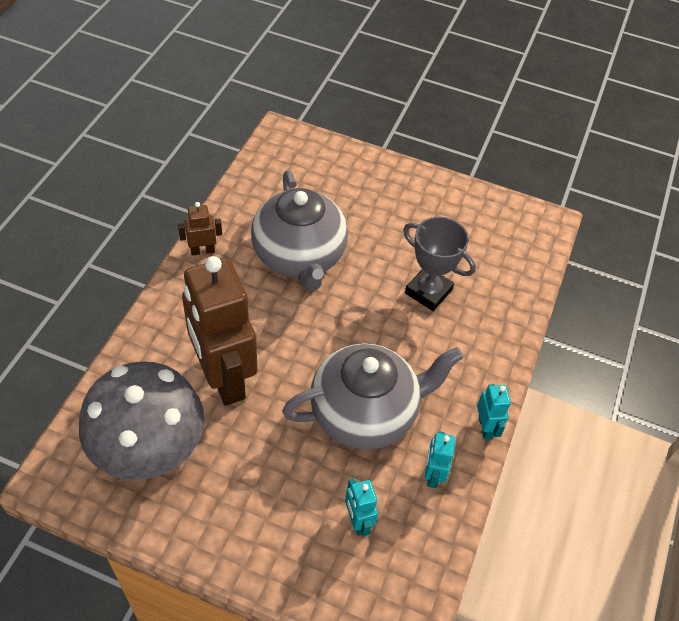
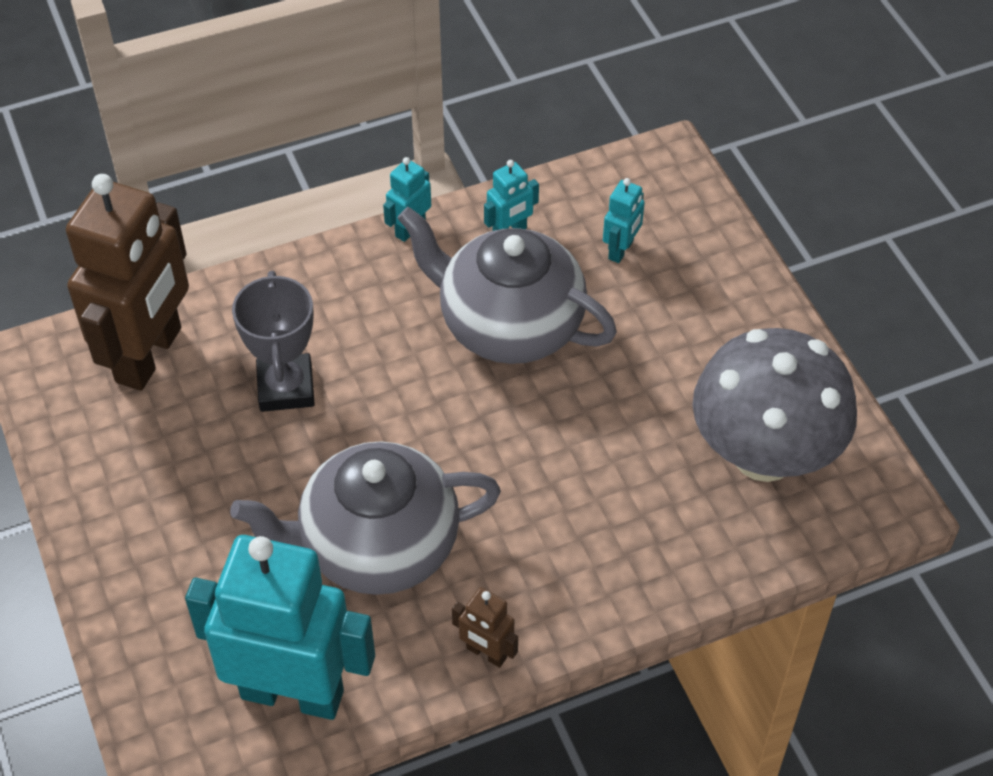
camera: 130 degrees left, 0 degrees up
(224, 378) = (618, 469): brown robot -> brown robot (150, 355)
(267, 183) = (292, 693): none -> turquoise robot
(299, 256) = (377, 546): grey teapot -> grey teapot turned 135 degrees counterclockwise

